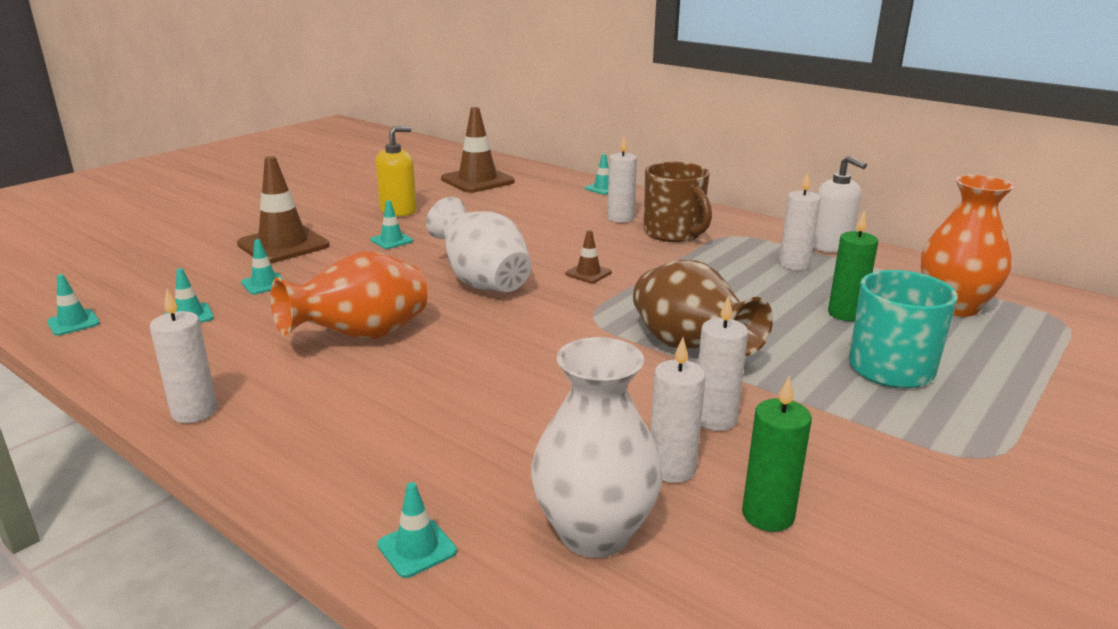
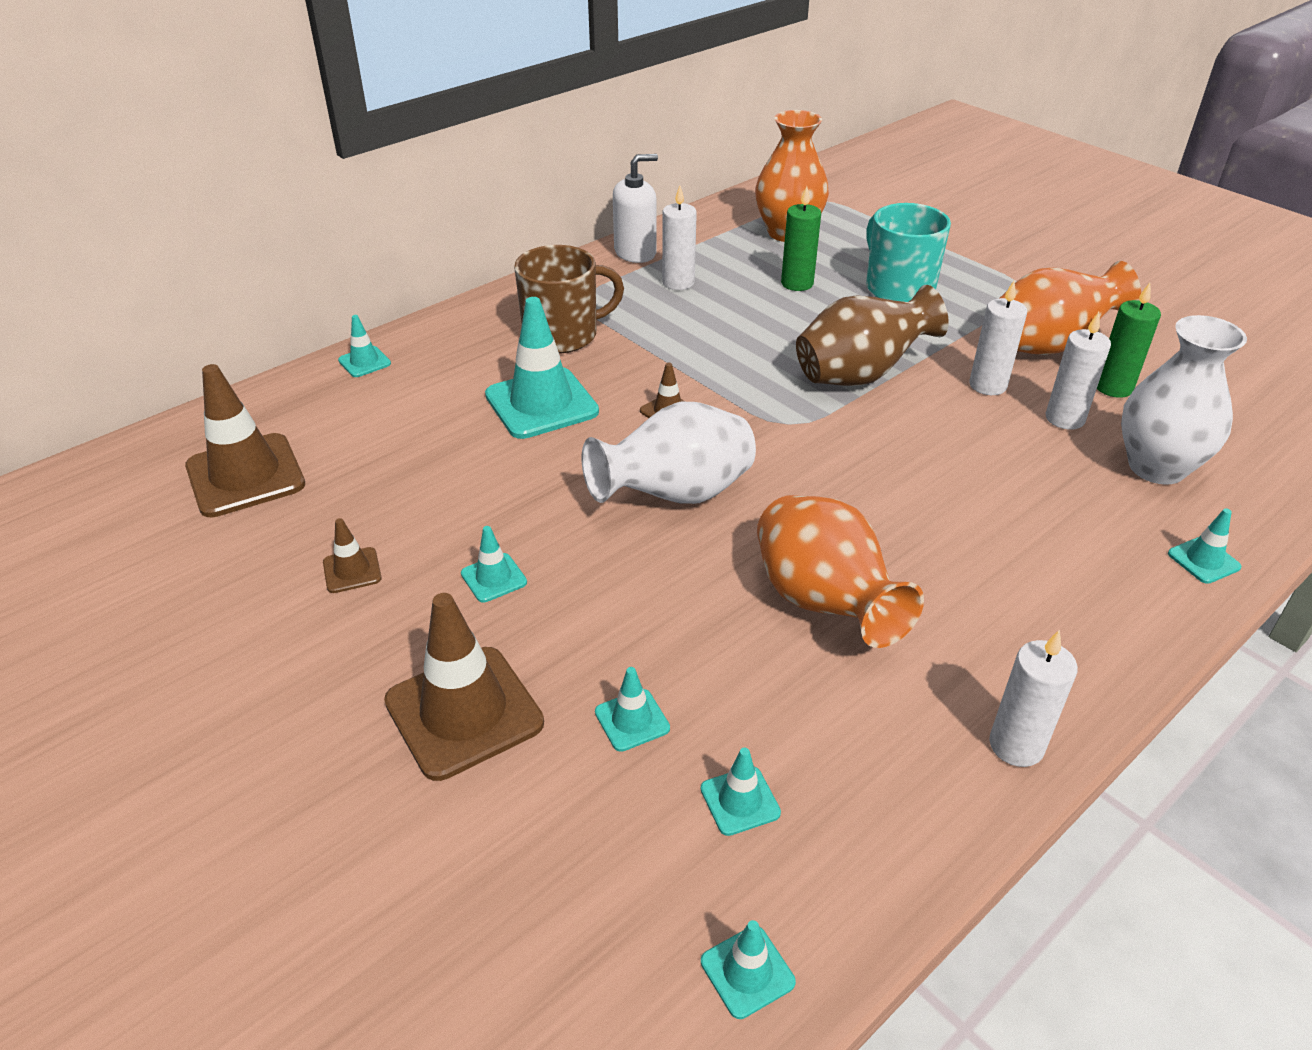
camera: 80 degrees left, 15 degrees up
(398, 210) = (352, 570): yellow soap dispenser -> brown traffic cone
(579, 235) = (541, 403): none -> turquoise traffic cone
(620, 218) = (493, 364): white candle -> none
(839, 467) = (1047, 346): none -> orange vase

